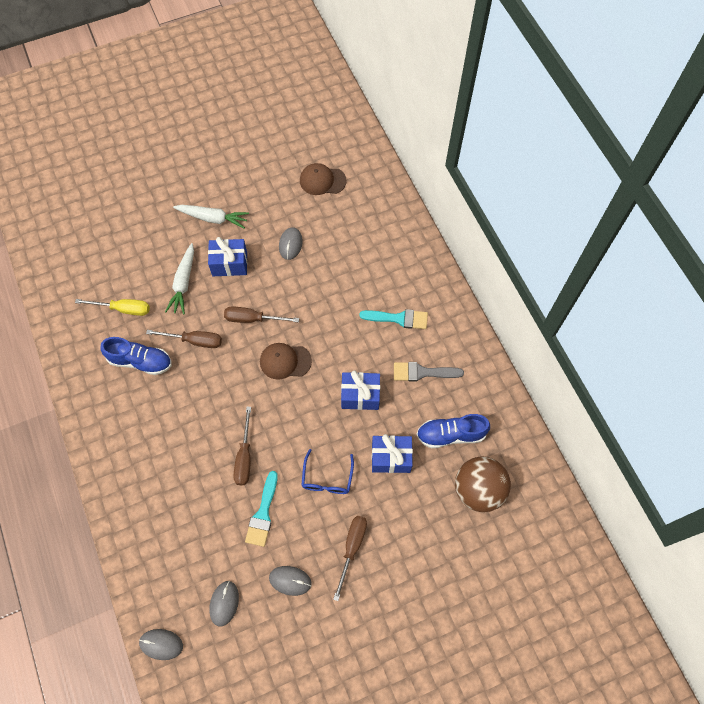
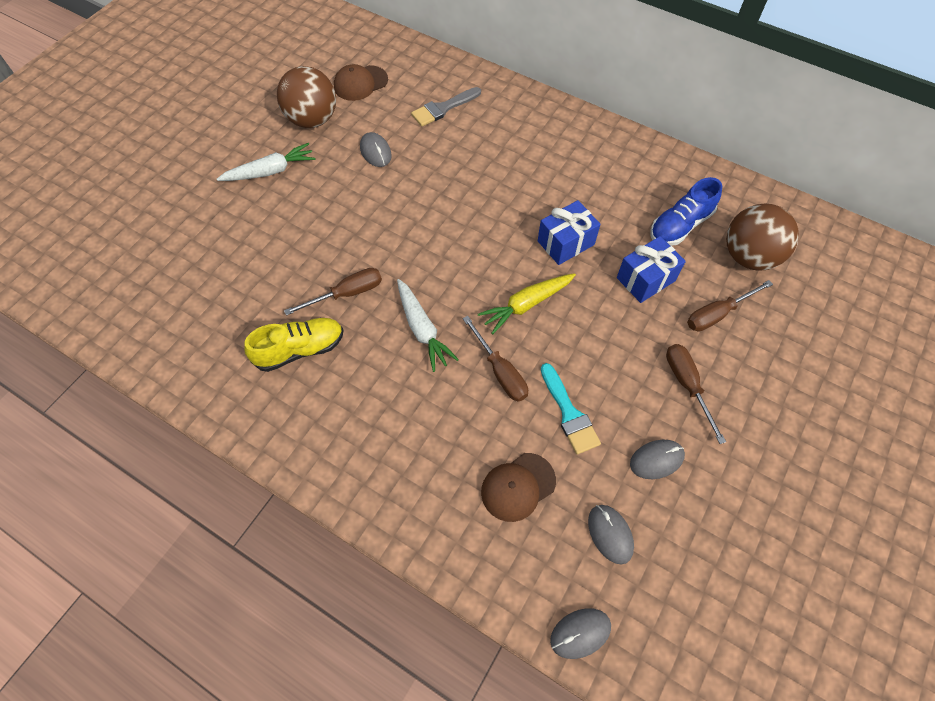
camera: 35 degrees left, 5 degrees down
(123, 309) = (235, 310): yellow screwdriver -> none
(140, 361) = (300, 349): blue shoe -> yellow shoe
(183, 283) = (287, 246): white carrot -> white carrot (422, 329)
(229, 264) = (325, 202): blue gift -> none
(252, 319) = (394, 238): brown screwdriver -> brown screwdriver (717, 314)
(268, 193) = (312, 120): none -> brown ball
(285, 361) = (463, 256): brown cap -> brown cap (518, 487)
(297, 423) = (526, 305): none -> yellow carrot
(327, 478) = (603, 337): blue glasses -> none
(398, 318) = (540, 157): turquoise brush -> none
(422, 372) = (605, 189): grey brush -> grey brush (443, 108)

